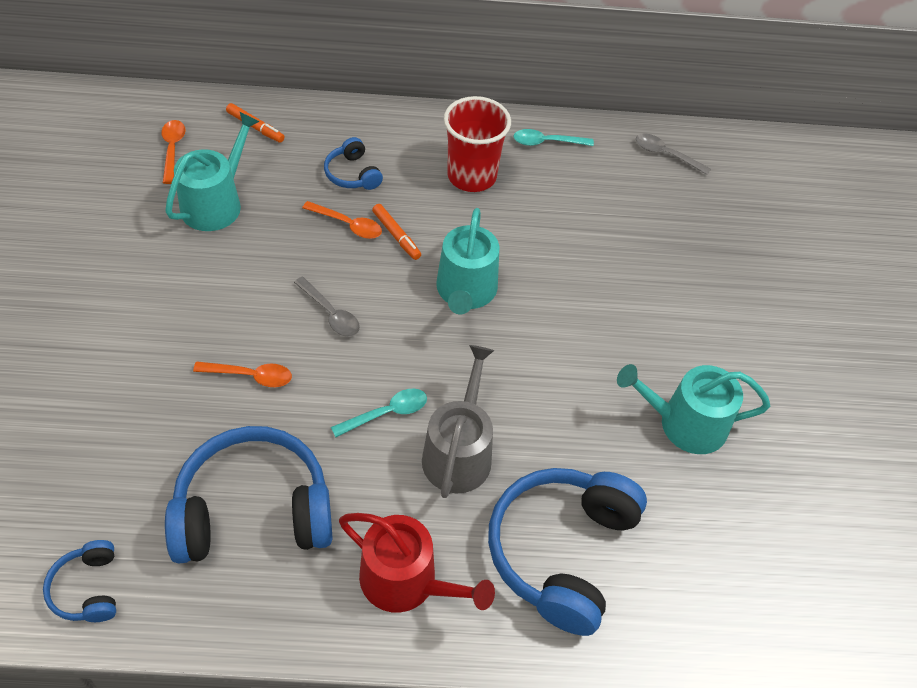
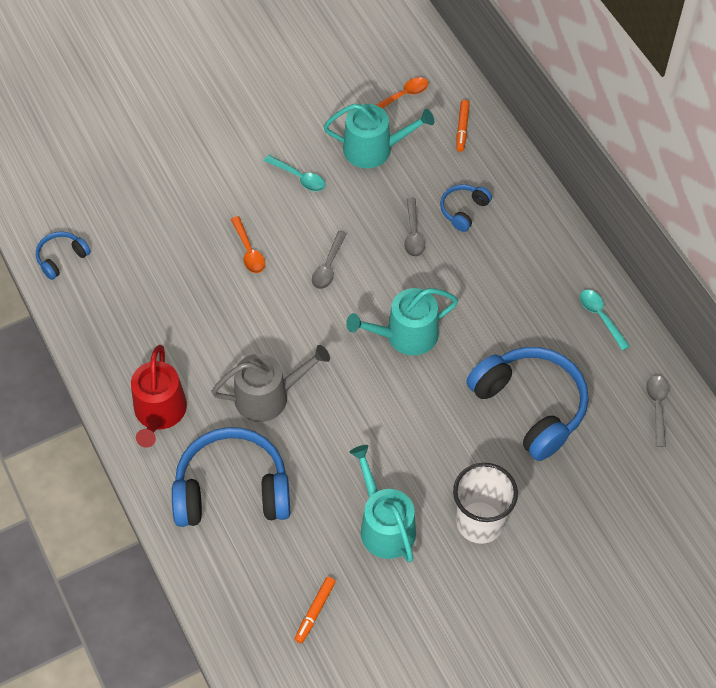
camera: 65 degrees right, 5 degrees up
(253, 510) = (157, 308): blue headphones -> blue headphones (530, 406)
(348, 224) = (413, 234): orange spoon -> grey spoon
(386, 413) = (271, 340): turquoise spoon -> turquoise spoon (299, 177)
(396, 235) = (425, 267): orange marker -> orange marker (315, 611)
(471, 176) = (521, 284): red cup -> none
(721, 341) = (480, 522): none -> white cup

